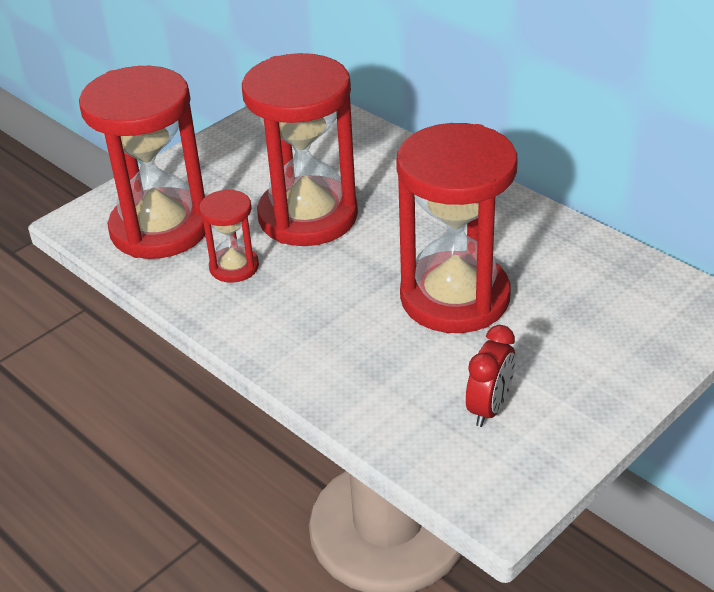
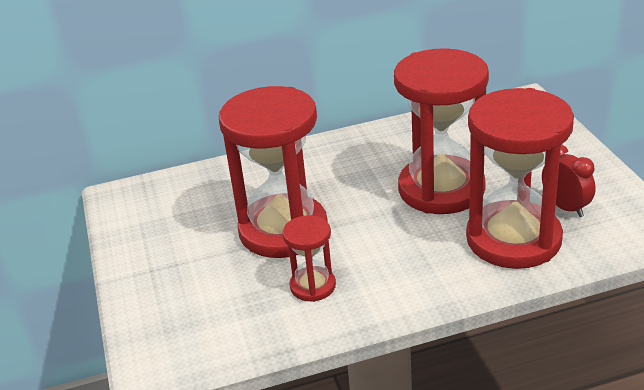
camera: 60 degrees left, 5 degrees down
(160, 228) = (217, 317): red hourglass -> red hourglass (513, 239)

